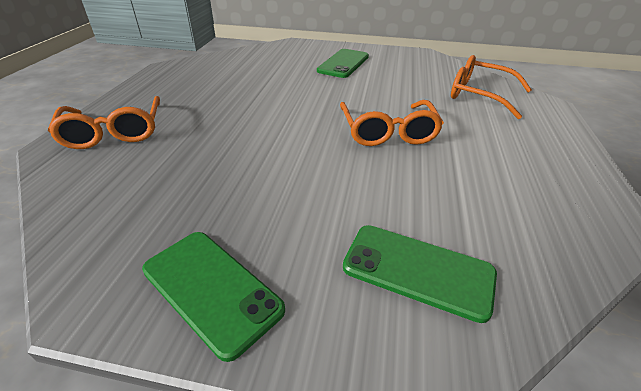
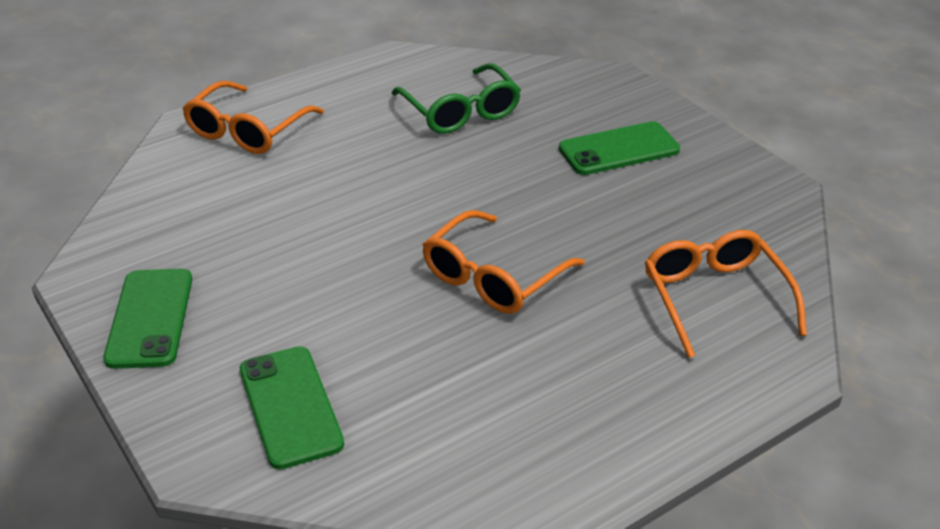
camera: 45 degrees right, 0 degrees up
(244, 76) = (461, 112): none -> green glasses

